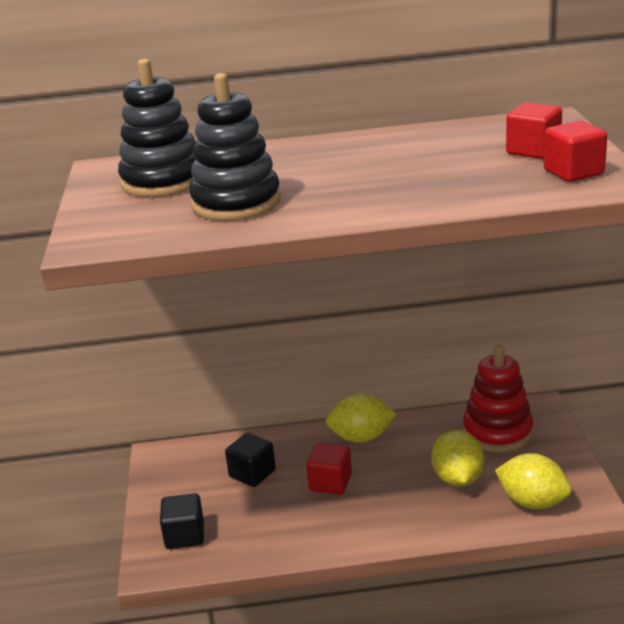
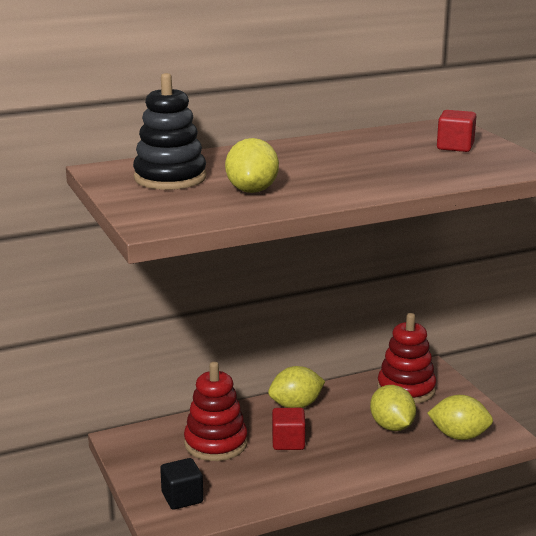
camera: 20 degrees left, 5 degrees down
(236, 203) = (252, 190): black stacking toy -> yellow lemon
(252, 473) = (216, 443): black cube -> red stacking toy
(573, 172) = (498, 160): red cube -> none

